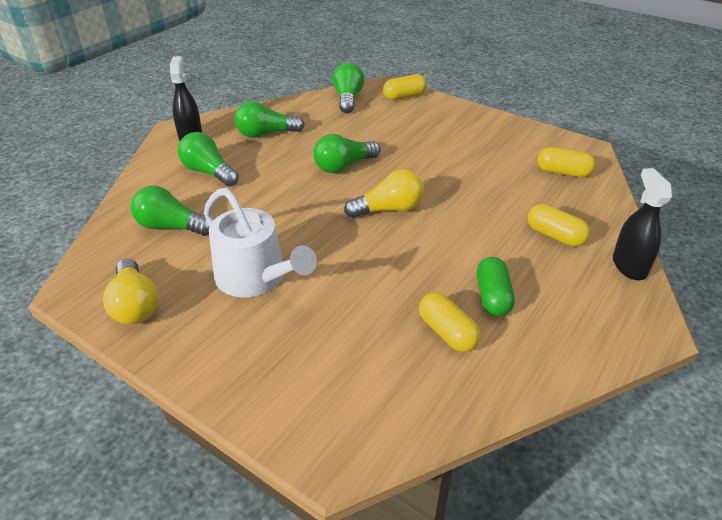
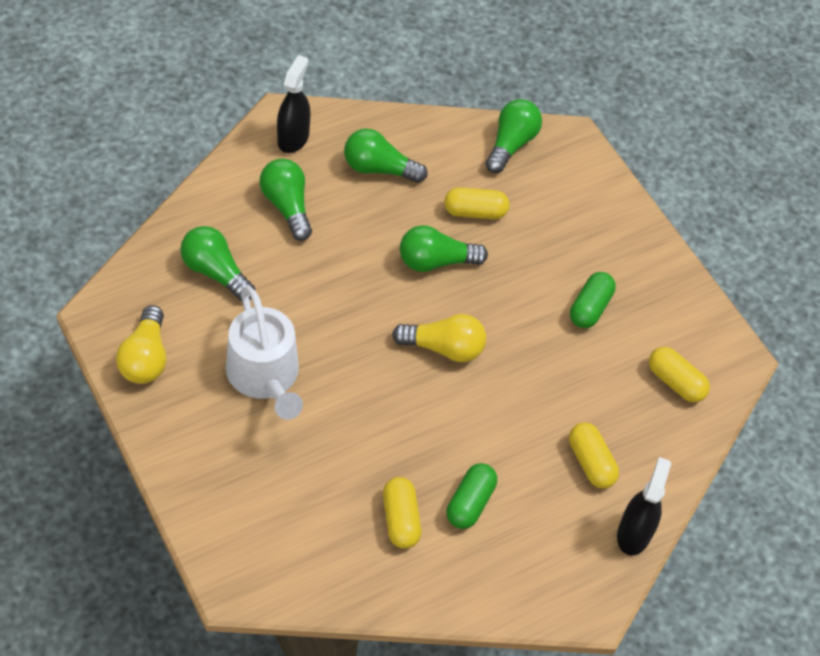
camera: 20 degrees right, 15 degrees up
(404, 96) = (583, 169): yellow capsule -> yellow capsule (475, 212)
(470, 155) = (590, 308): none -> green capsule

